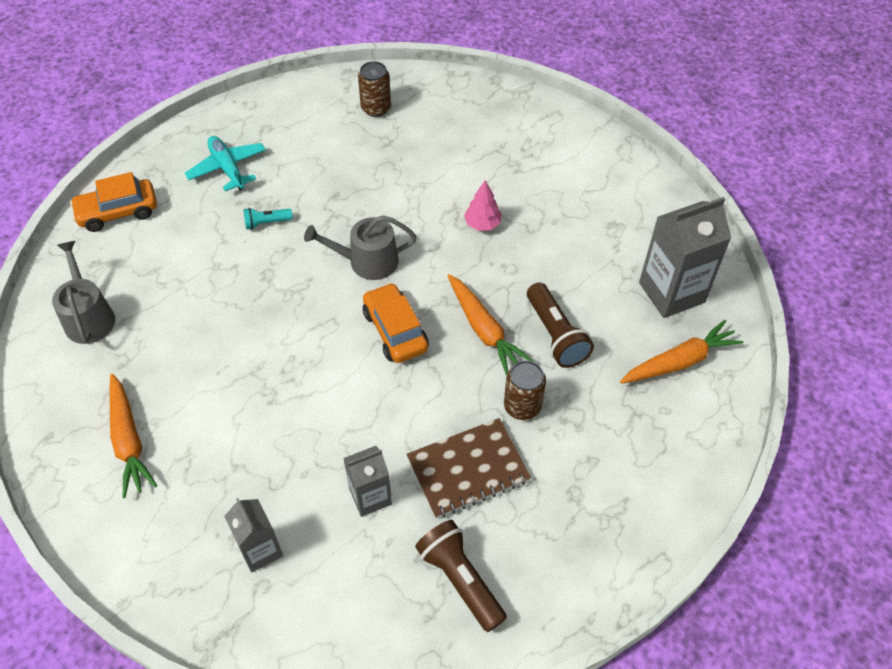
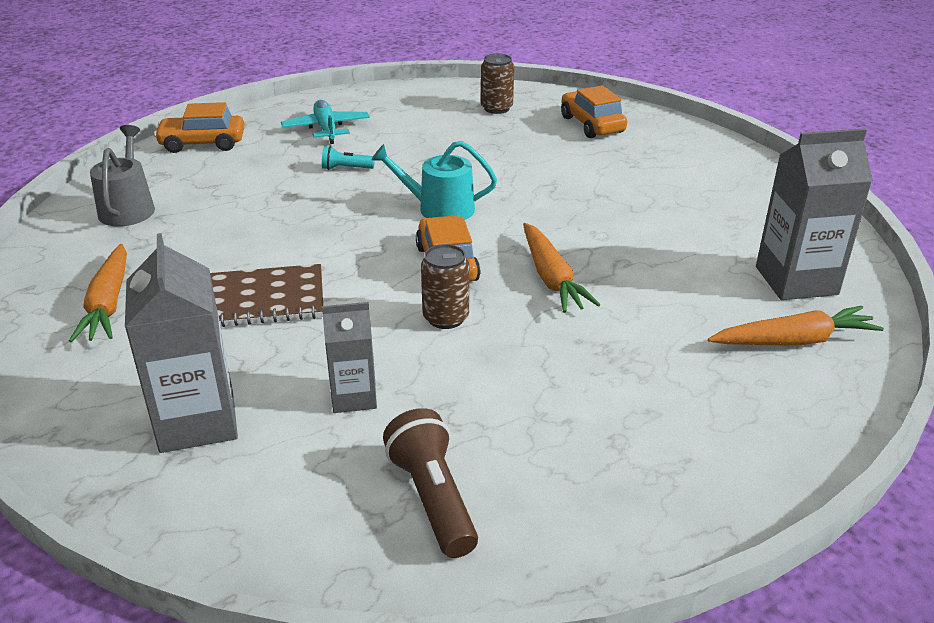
camera: 15 degrees right, 20 degrees down
(260, 550) = (197, 421): grey carton -> grey carton, size x1.68
(367, 261) = (439, 208): grey watering can -> turquoise watering can
(468, 117) = (592, 124): none -> orange car
(468, 469) = (485, 393): brown notebook -> brown notebook (263, 299)
(482, 224) = (580, 198): pink tree -> none
(522, 406) = (575, 348): brown can -> brown can (446, 318)
(555, 335) = (638, 294): brown flashlight -> none

